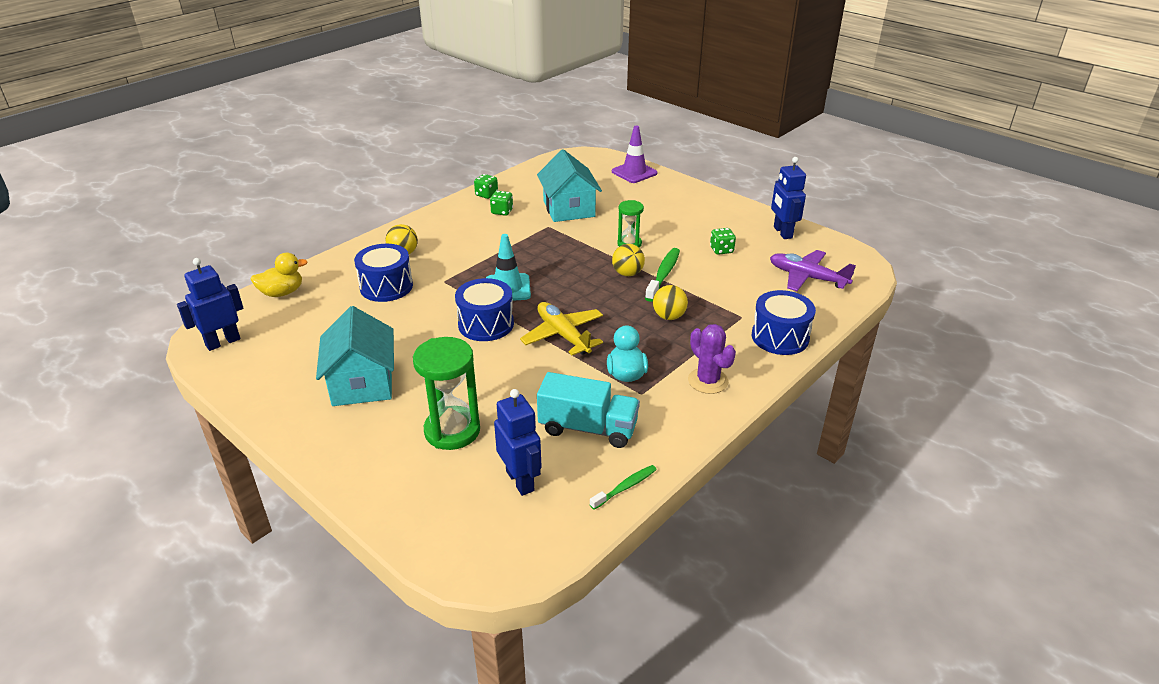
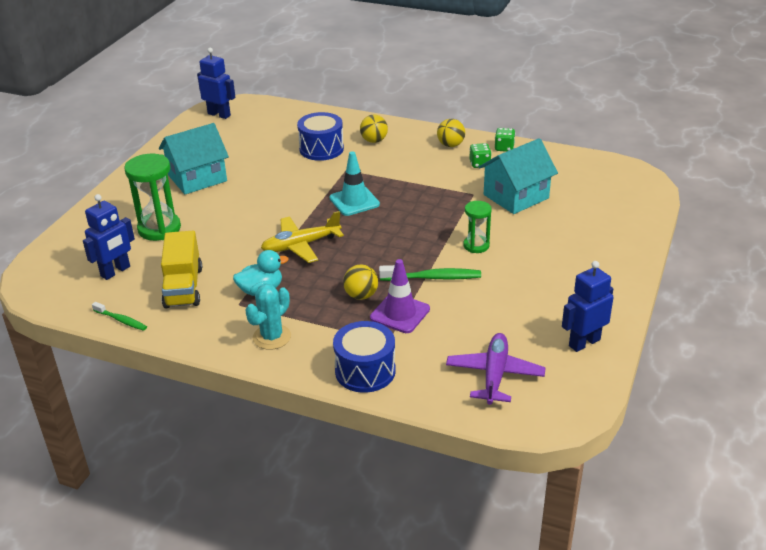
camera: 70 degrees right, 0 degrees up
(282, 293) = (288, 113): yellow duck -> none
(486, 324) = (295, 206): blue drum -> none
(563, 335) = (300, 245): yellow plane -> yellow plane turned 150 degrees counterclockwise
(588, 428) = (183, 287): turquoise truck -> yellow truck
(627, 273) = (420, 256): yellow ball -> yellow ball (450, 145)
(634, 172) = (632, 215): purple traffic cone -> purple traffic cone (400, 313)
(708, 381) = (272, 337): purple cactus -> turquoise cactus
(721, 250) = (509, 305): green dice -> none

